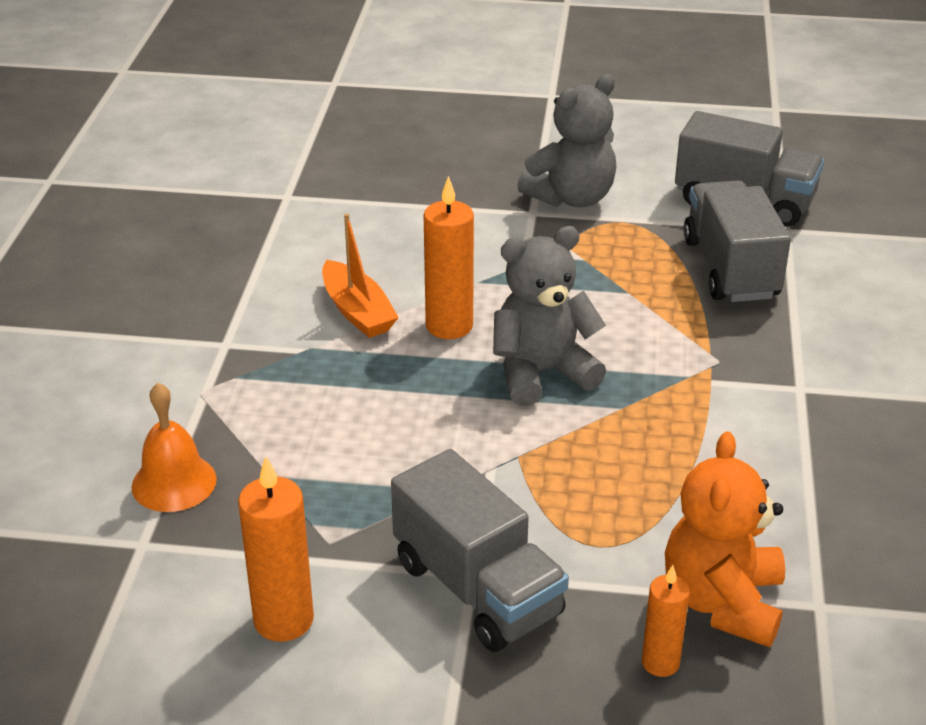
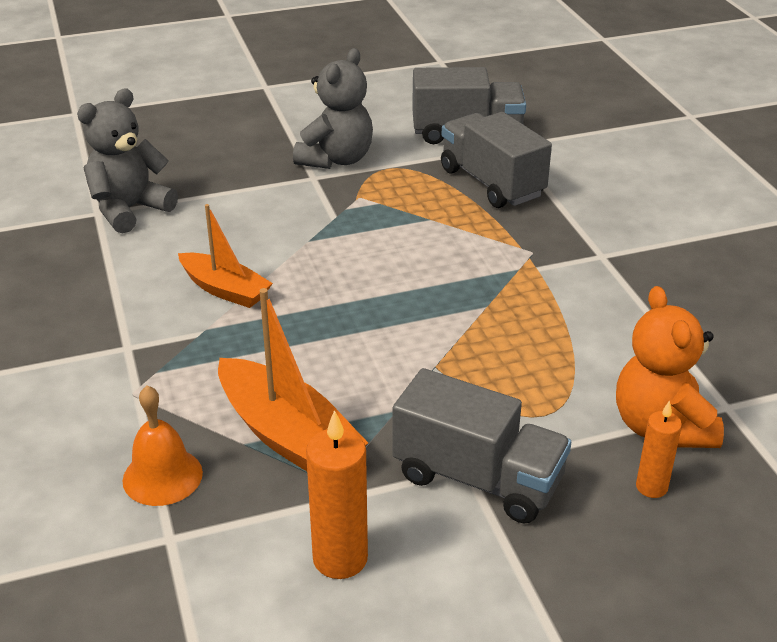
camera: 25 degrees left, 0 degrees up
(317, 482) = (288, 436): none -> orange boat
(449, 326) = (309, 281): orange candle -> none
(541, 373) = (408, 297): grey teddy bear -> grey teddy bear (129, 209)

